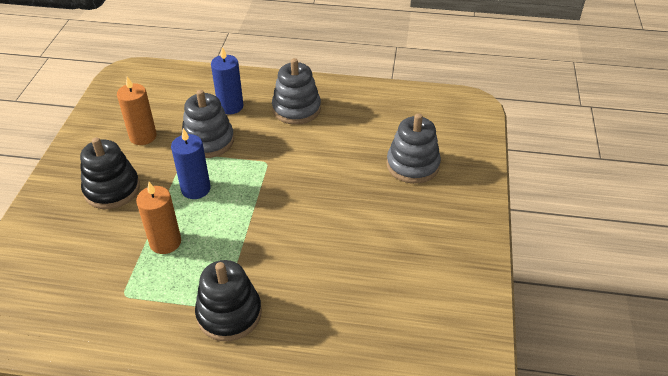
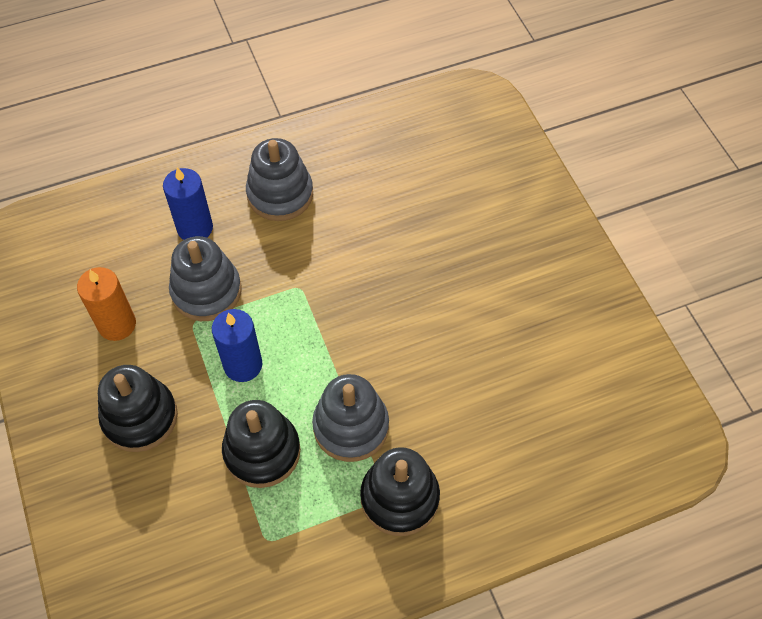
camera: 30 degrees left, 15 degrees up
(165, 242) = (262, 451): orange candle -> black stacking toy
(412, 165) = (466, 211): grey stacking toy -> grey stacking toy (351, 426)

